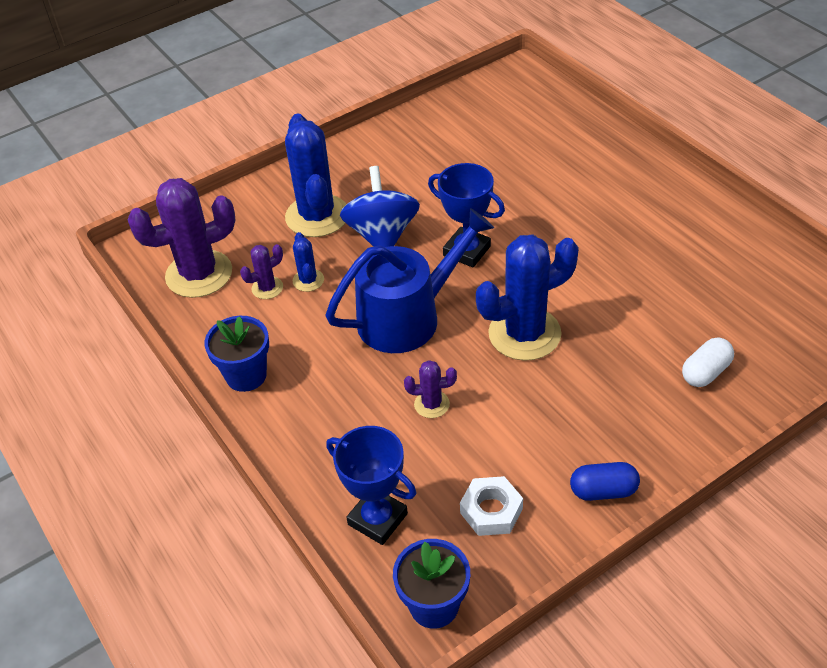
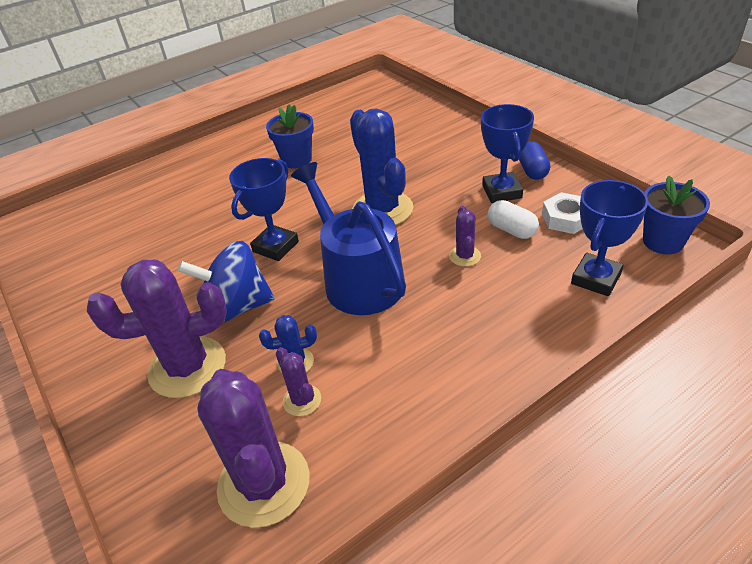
camera: 90 degrees left, 5 degrees down
(246, 375) = (440, 400): blue flower pot -> blue flower pot (296, 160)
(317, 216) = (187, 367): blue cactus -> purple cactus
(554, 451) = (502, 191): none -> blue trophy
(705, 372) = (420, 133): white capsule -> white capsule (511, 230)

